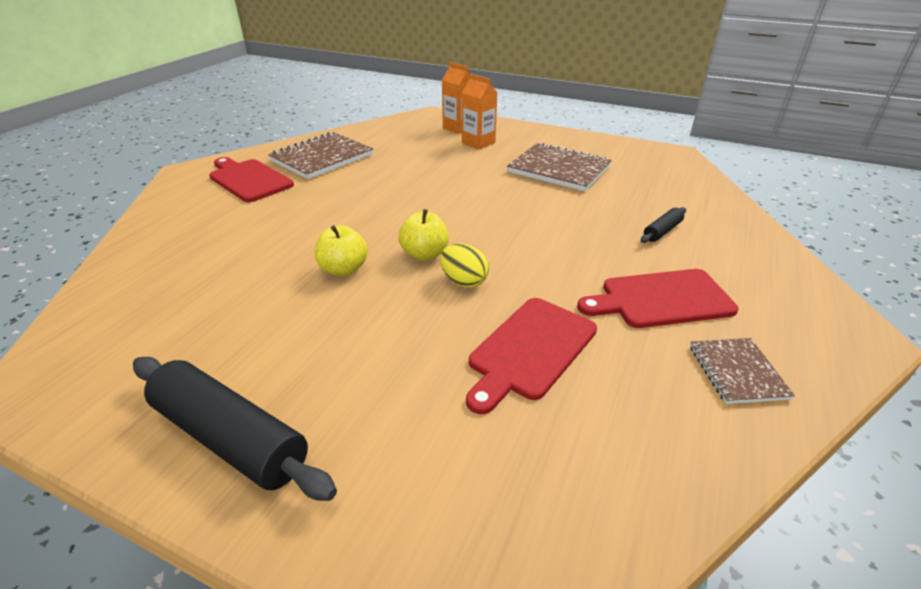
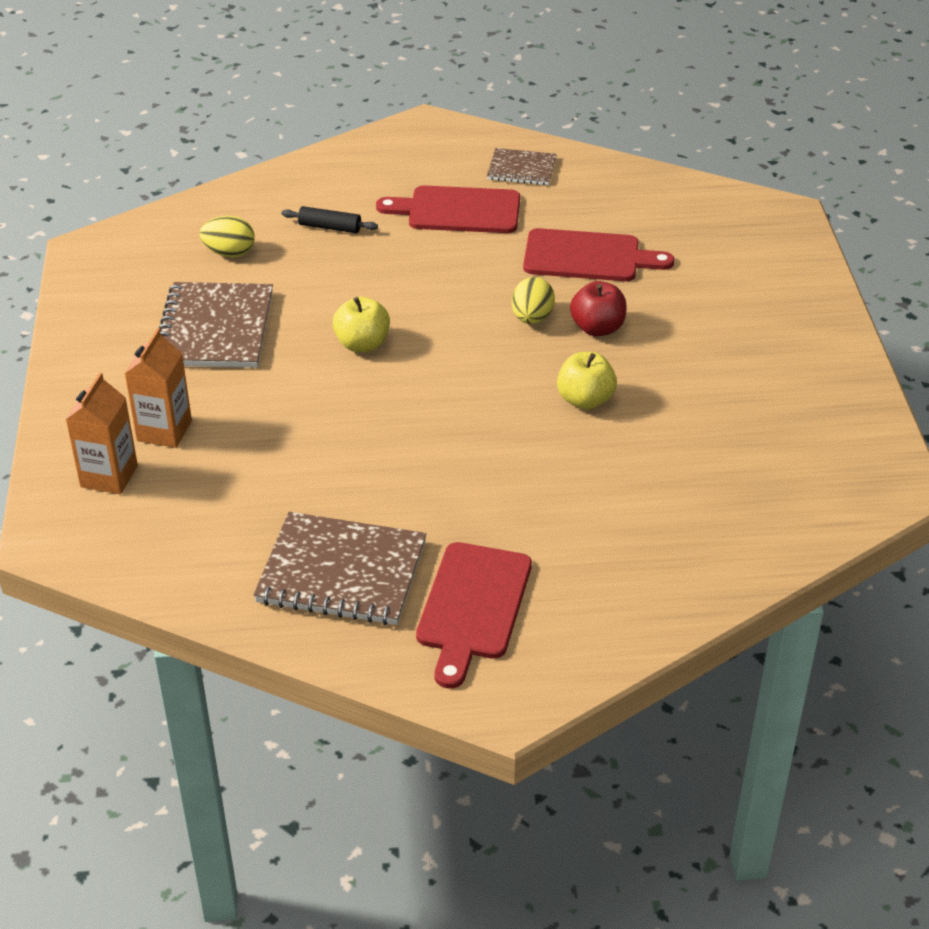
camera: 120 degrees left, 5 degrees up
(230, 437) = (805, 353): black rolling pin -> none
(417, 310) = (597, 328): none -> red apple
(424, 254) = (510, 359): yellow apple -> yellow apple (362, 344)
(645, 189) = (229, 253): none -> yellow egg
(661, 299) = (458, 210): red cutting board -> red cutting board turned 135 degrees clockwise
(737, 372) = (521, 169): brown notebook -> brown notebook turned 45 degrees clockwise

